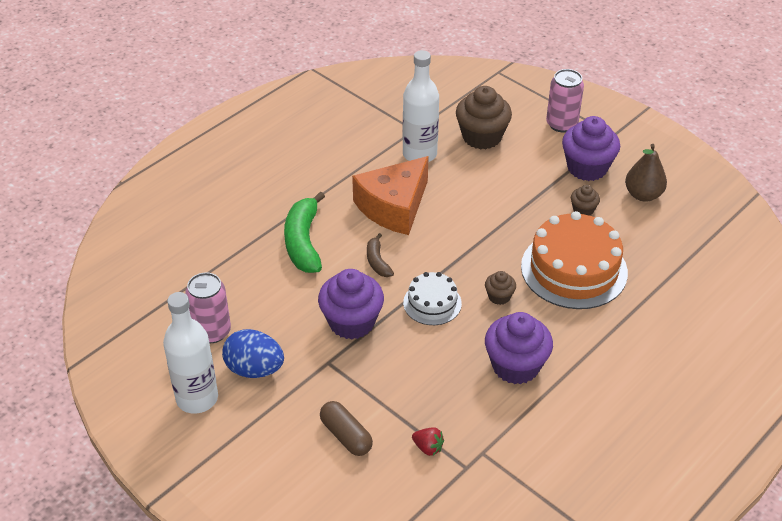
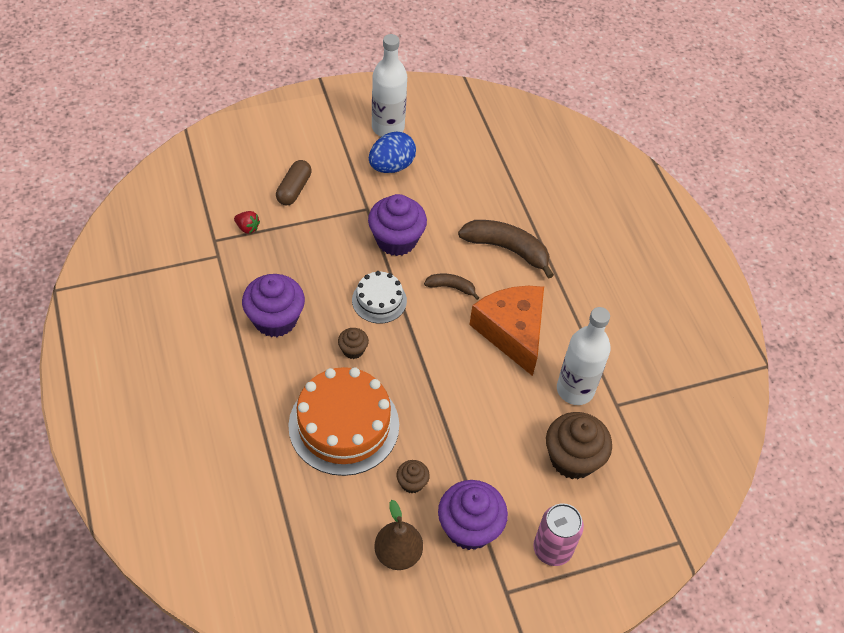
camera: 115 degrees right, 10 degrees up
(212, 331) = (445, 157): pink can -> none
(303, 242) = (507, 249): green banana -> brown banana
(346, 436) = (294, 189): brown capsule -> brown capsule turned 60 degrees counterclockwise
(428, 448) = (247, 228): red strawberry -> red strawberry turned 120 degrees counterclockwise

